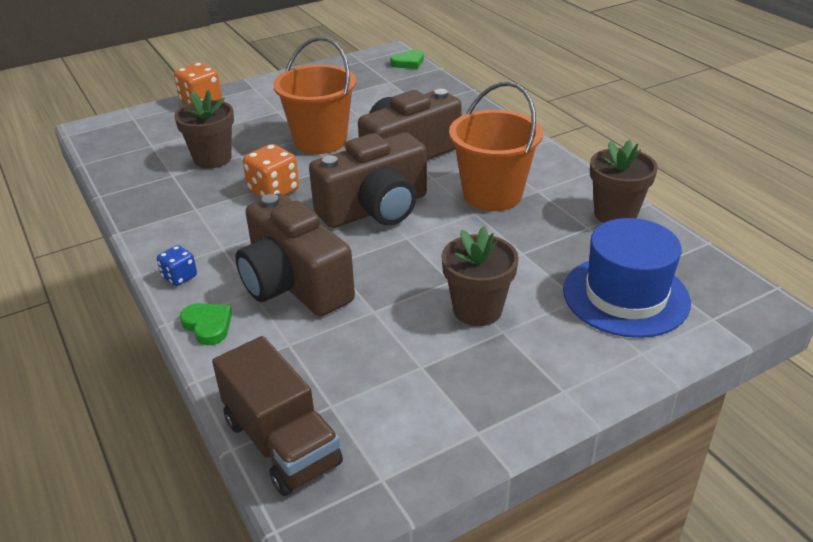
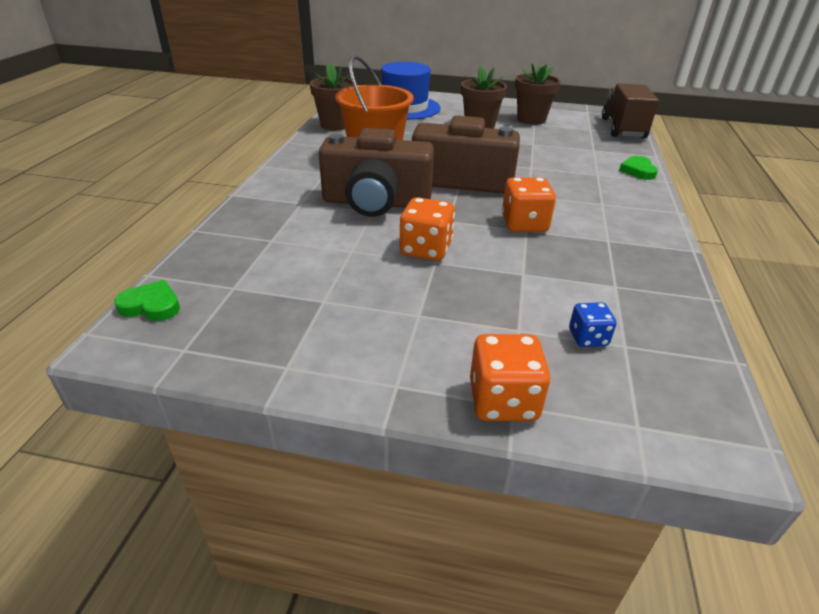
camera: 140 degrees left, 0 degrees up
(179, 277) = (646, 199): blue dice -> blue dice (588, 338)
(212, 159) = (557, 284): brown flower pot -> brown flower pot (531, 119)
(294, 284) = (567, 168): brown camera -> none
(320, 141) = (426, 249): orange bucket -> orange dice

